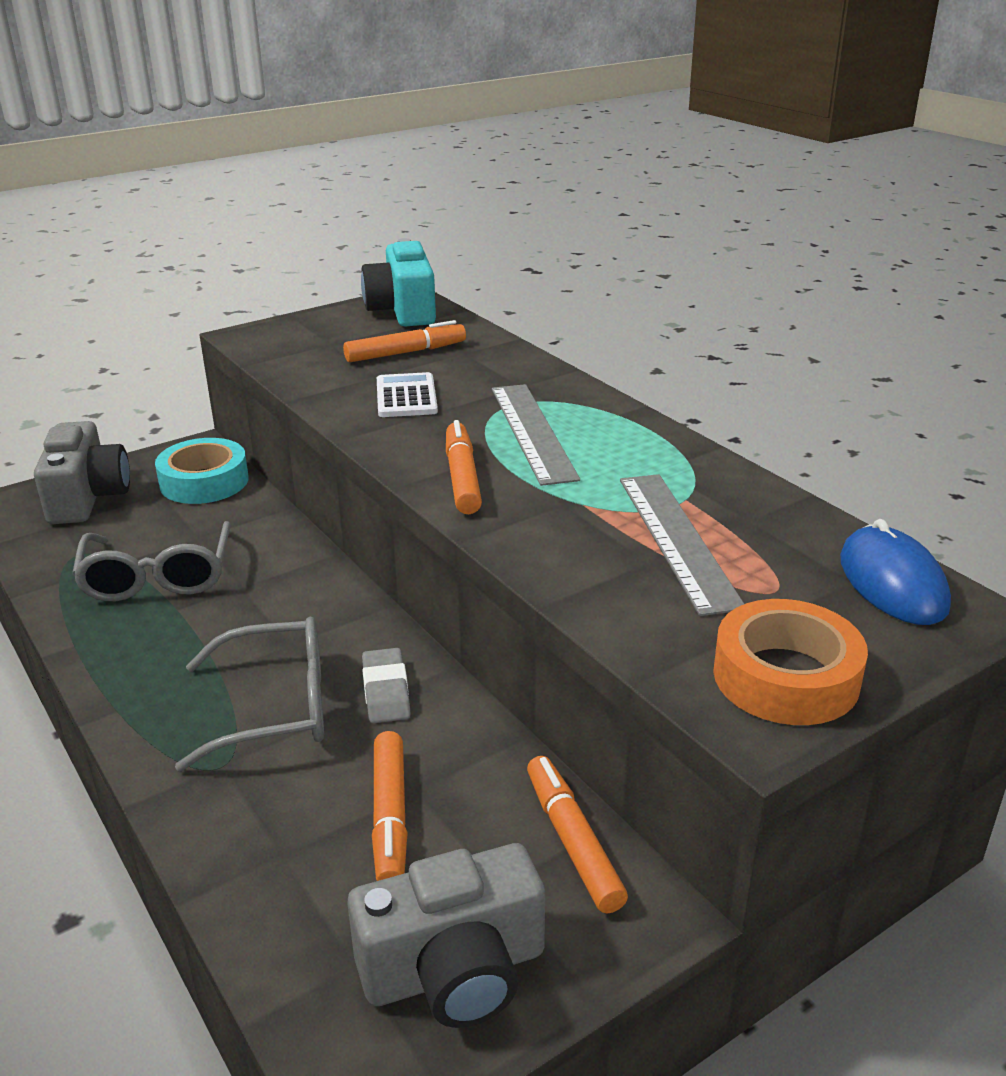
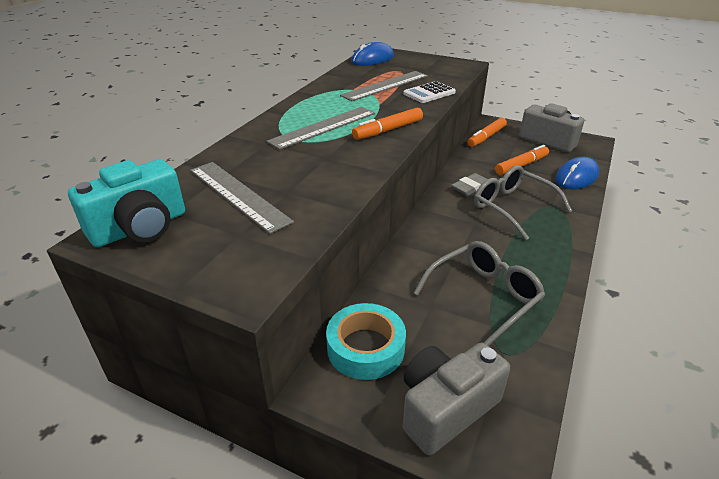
camera: 120 degrees left, 5 degrees up
(257, 882) = (576, 177): none -> blue mouse
(406, 353) = (238, 195): orange marker -> grey ruler
(406, 397) = (312, 171): white calculator -> white calculator (429, 93)
(785, 677) = (440, 64): orange tape -> none

